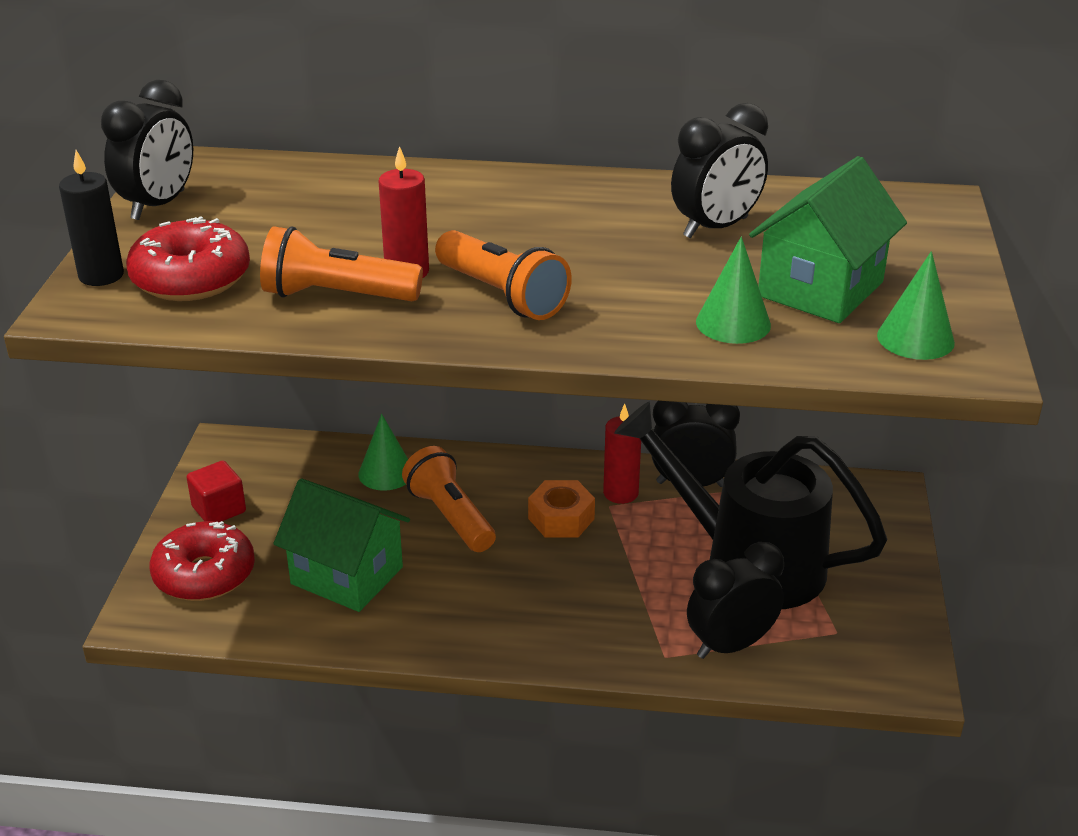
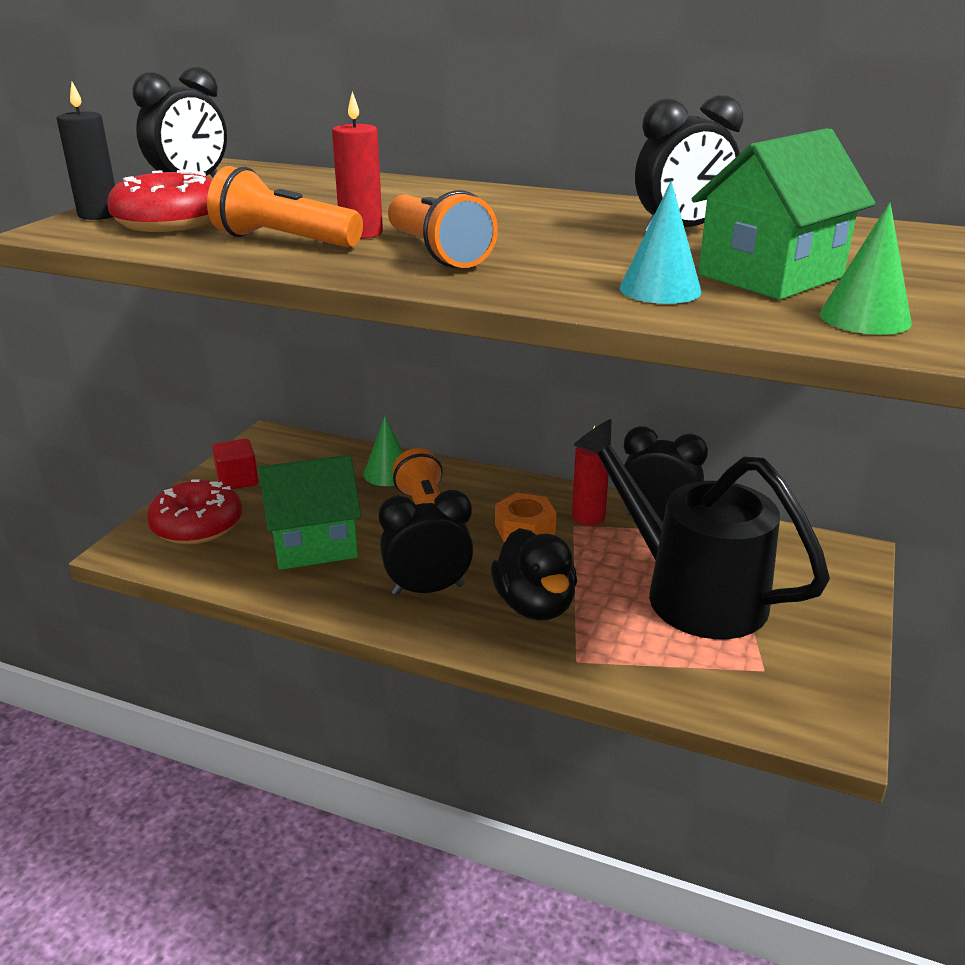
camera: 15 degrees right, 5 degrees down
(347, 575) = (314, 544): green house -> green house turned 60 degrees counterclockwise
(604, 604) = (535, 605): none -> black duck
(730, 645) = (647, 662): black clock -> black clock (428, 589)
(733, 323) = (660, 289): green cone -> turquoise cone

